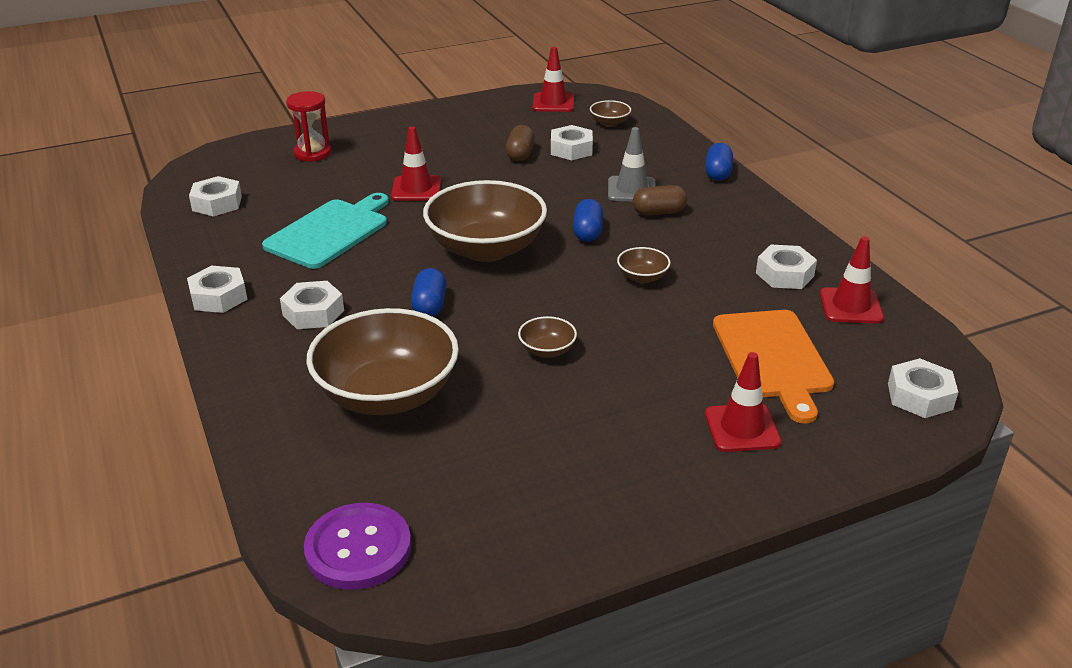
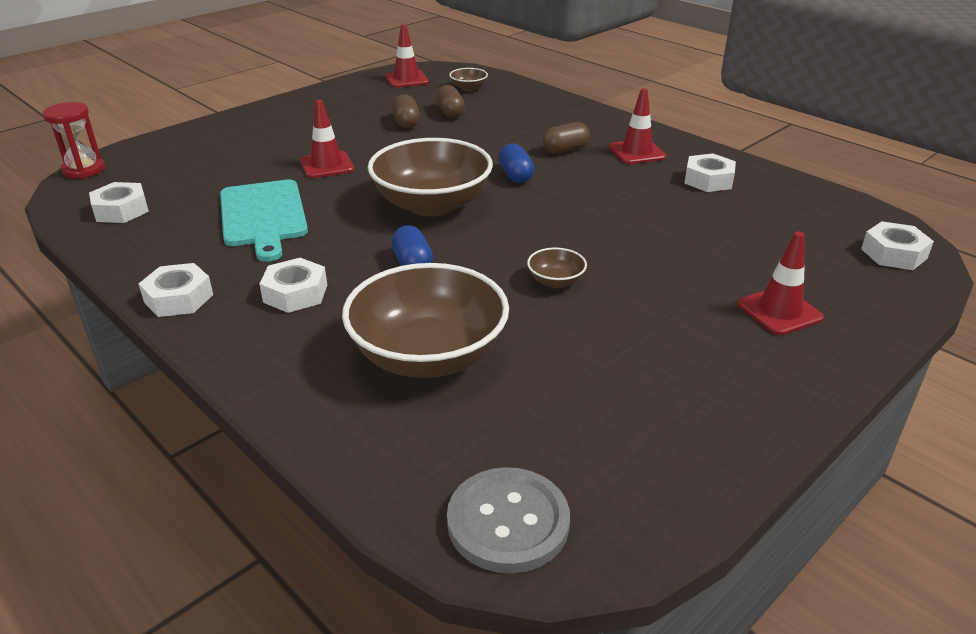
camera: 20 degrees left, 0 degrees up
(312, 153) = (199, 151): red hourglass -> red hourglass (84, 170)
(330, 232) = (263, 216): turquoise cutting board -> turquoise cutting board turned 150 degrees clockwise
(358, 548) = (508, 522): purple button -> grey button
(571, 149) = (450, 112): white nut -> brown capsule
(631, 190) = (528, 136): grey traffic cone -> none
(642, 277) = (592, 203): brown bowl -> none
(718, 173) = (590, 113): blue capsule -> none
(773, 358) = (755, 248): orange cutting board -> none
(850, 306) = (781, 195): red traffic cone -> red traffic cone (636, 152)

